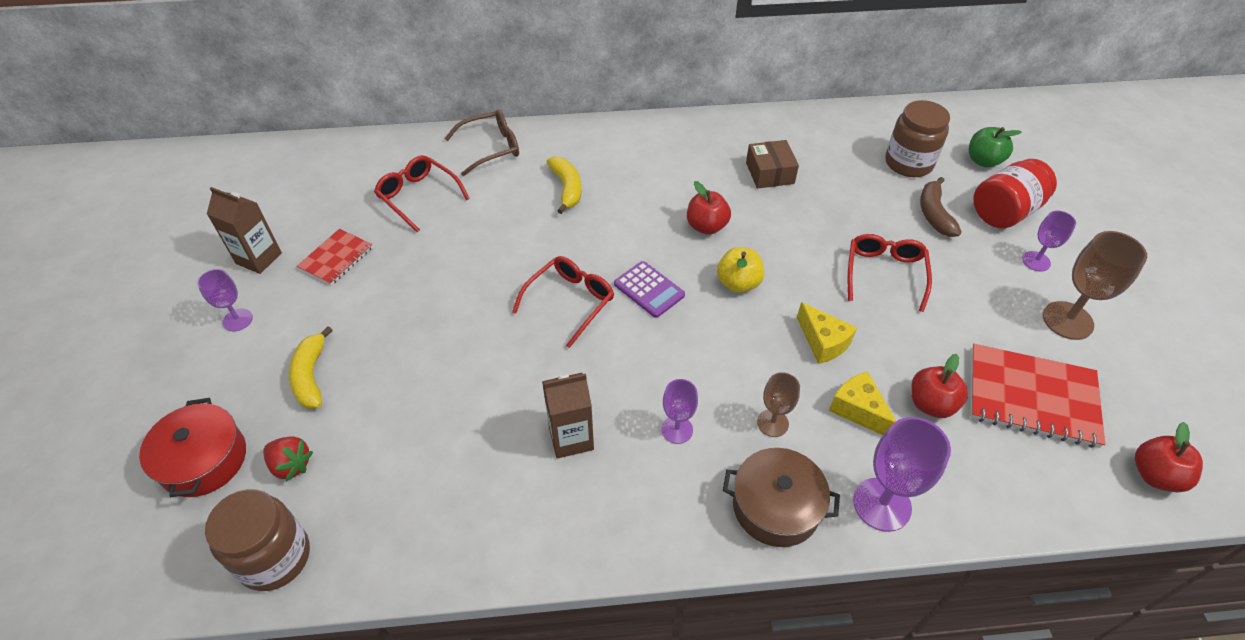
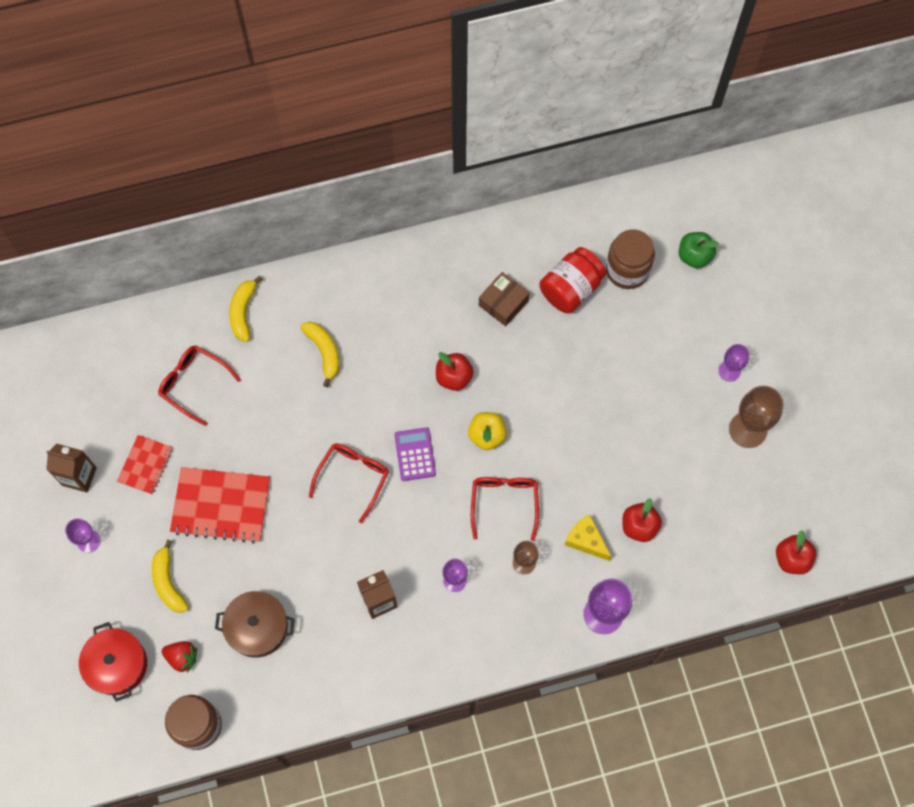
camera: 10 degrees left, 20 degrees up
(491, 148) = (243, 312): brown glasses -> yellow banana
(649, 290) = (415, 454): purple calculator -> purple calculator turned 135 degrees counterclockwise
(769, 173) = (503, 303): brown box -> brown box turned 60 degrees clockwise
(776, 506) = (531, 628): brown pot -> brown pot (257, 627)
(823, 342) = (558, 483): yellow cheese -> none
(884, 273) = (605, 405): red glasses -> red glasses (504, 502)
(934, 214) = (648, 330): brown banana -> none
(1004, 212) = (708, 318): red jar -> red jar (571, 289)
(1032, 397) = (713, 507): red notebook -> red notebook (221, 505)

